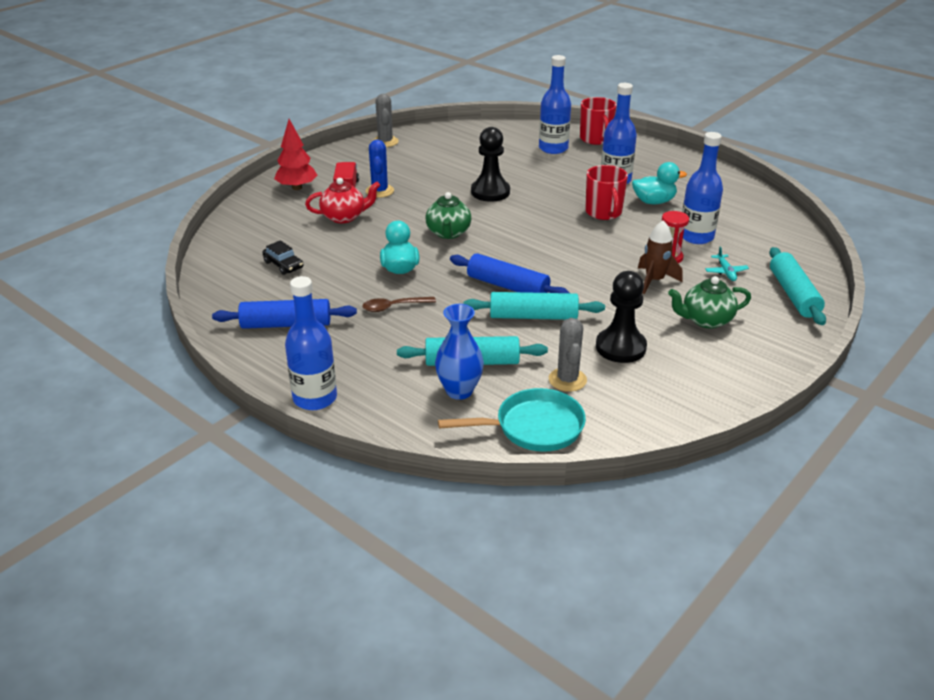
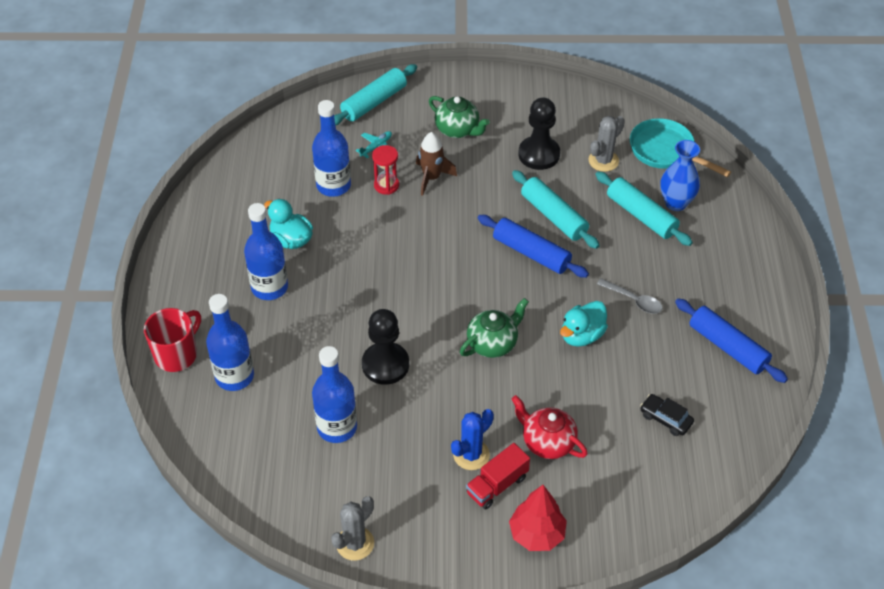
camera: 130 degrees left, 15 degrees up
(283, 265) = (665, 419): black car -> black car turned 60 degrees counterclockwise
(315, 398) = (770, 266): blue bottle -> blue bottle (337, 427)
(393, 307) = (634, 300): brown spoon -> grey spoon
(508, 286) = (531, 253): blue rolling pin -> blue rolling pin turned 45 degrees counterclockwise
(604, 212) = (346, 261): red mug -> none

